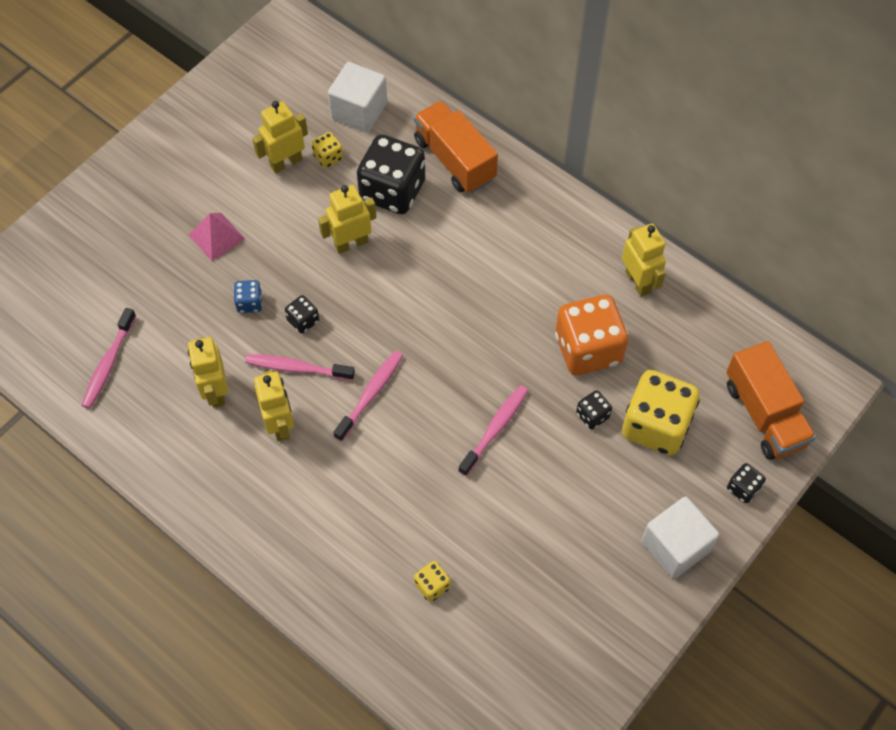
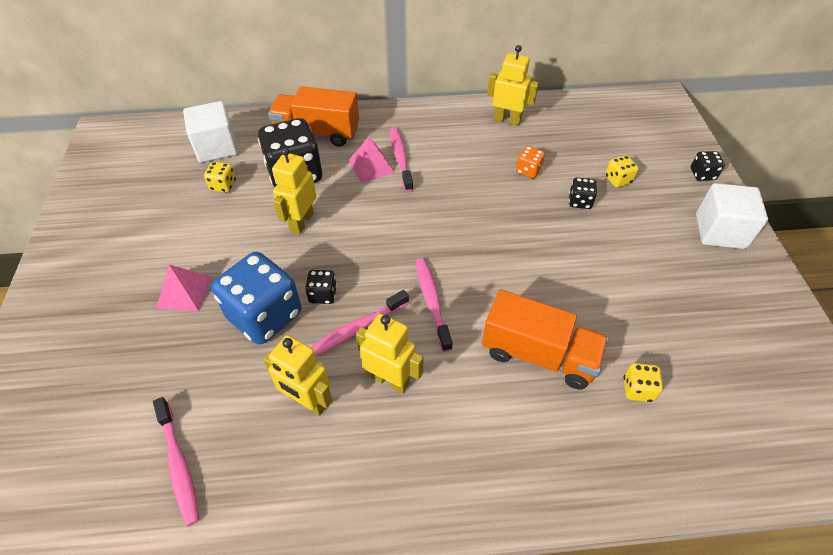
camera: 45 degrees left, 10 degrees down
(249, 303) = (264, 315): blue dice -> blue dice, size x2.23
(286, 162) = (192, 209): yellow robot -> none
(461, 233) = (371, 166): none -> pink pyramid
(495, 429) = (538, 254): pink toothbrush -> pink toothbrush (400, 158)
(588, 349) = (528, 171): orange dice -> orange dice, size x0.45
(655, 425) = (618, 180): yellow dice -> yellow dice, size x0.45
(764, 414) = (657, 133): orange truck -> orange truck (538, 354)

